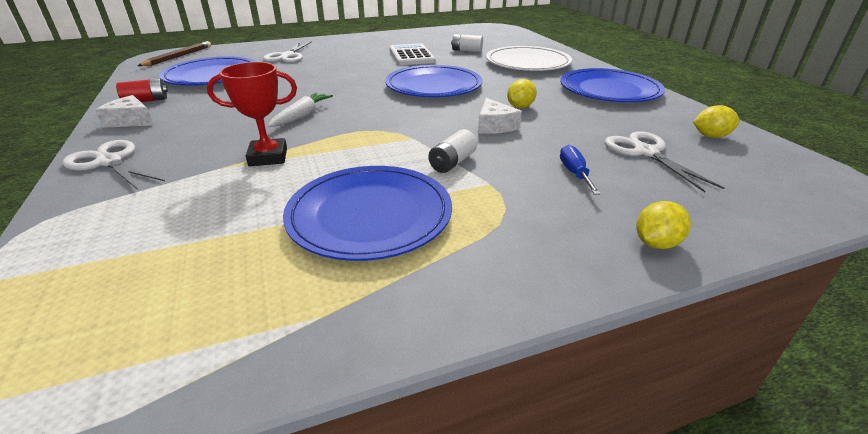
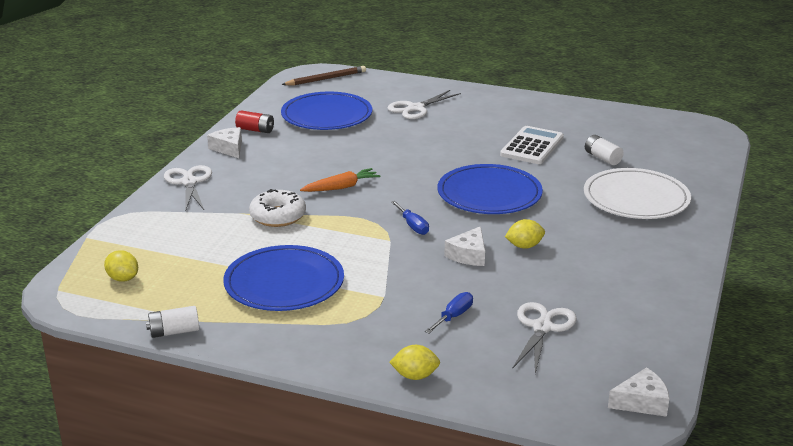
camera: 40 degrees right, 5 degrees down
(268, 157) = (278, 216): red trophy -> white donut
(302, 116) = (341, 187): white carrot -> orange carrot
(414, 122) = (413, 226): none -> blue screwdriver
(452, 162) = (385, 271): white battery -> white battery (174, 332)
(609, 90) = (649, 263): blue plate -> none
(711, 136) = (634, 341): yellow lemon -> yellow lemon (123, 278)
(813, 173) = (641, 402): none -> white cheese

